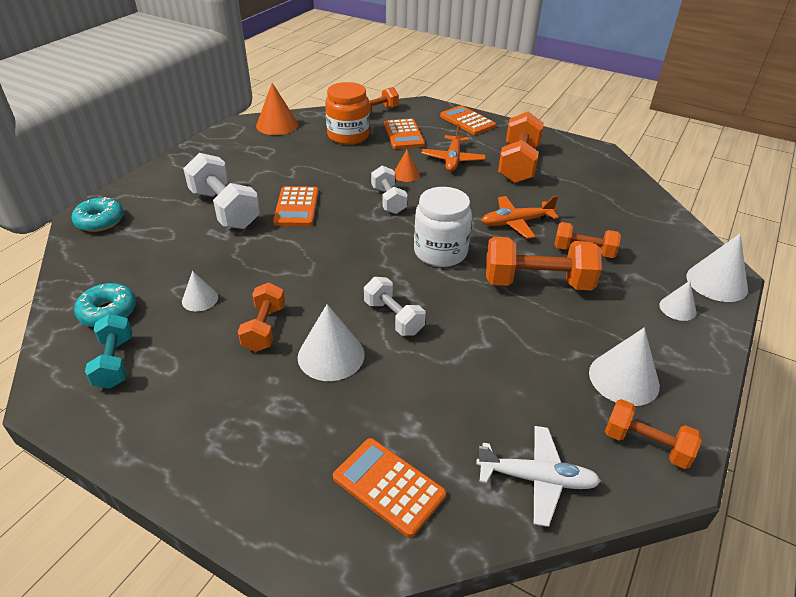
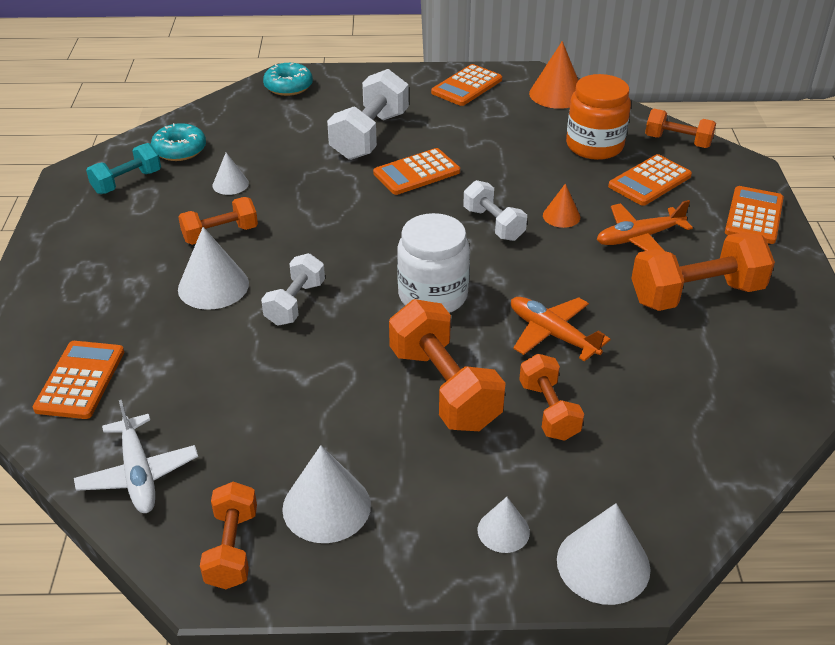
camera: 60 degrees right, 0 degrees up
(220, 149) = (467, 86): none -> orange calculator
(388, 200) = (493, 224): white dumbbell -> white dumbbell turned 75 degrees counterclockwise

